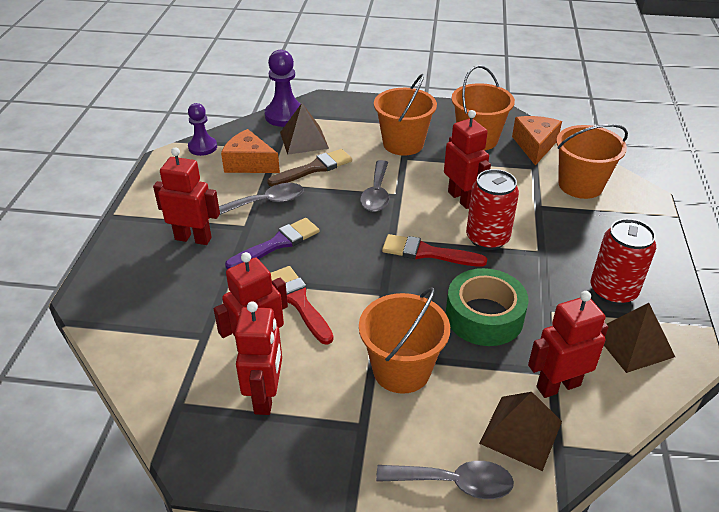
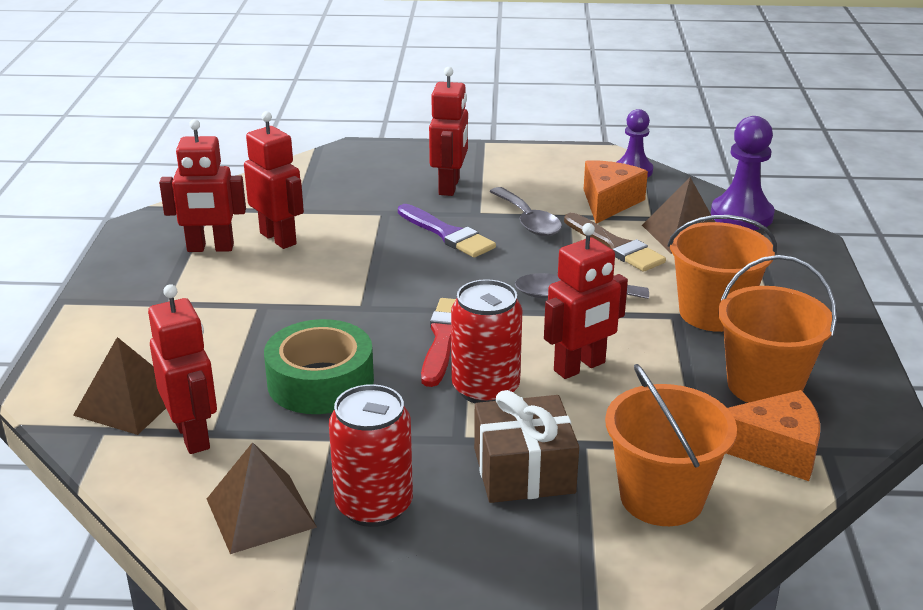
camera: 85 degrees right, 10 degrees down
(299, 301) = (347, 255): red brush -> none
(401, 370) = (235, 323): orange bucket -> none
(454, 483) = (76, 357): grey spoon -> none
(567, 229) = (524, 470): none -> brown gift

